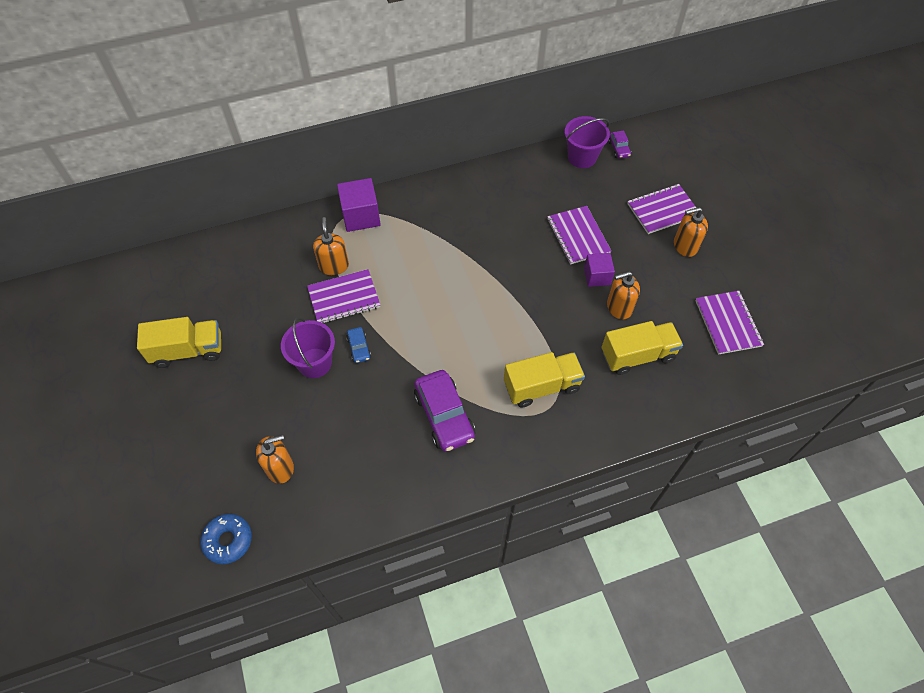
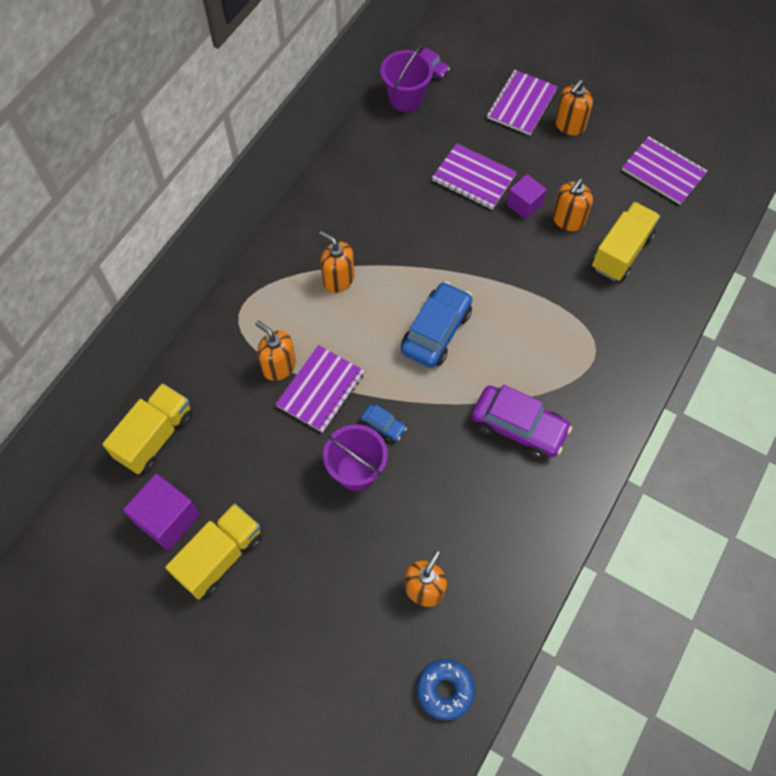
camera: 40 degrees left, 5 degrees up
(361, 216) = (254, 298): purple cube -> purple cube (167, 519)
(423, 239) = (338, 279): none -> orange soap dispenser
(452, 315) = (436, 331): none -> blue car
(541, 386) = (572, 338): yellow truck -> yellow truck (155, 436)

